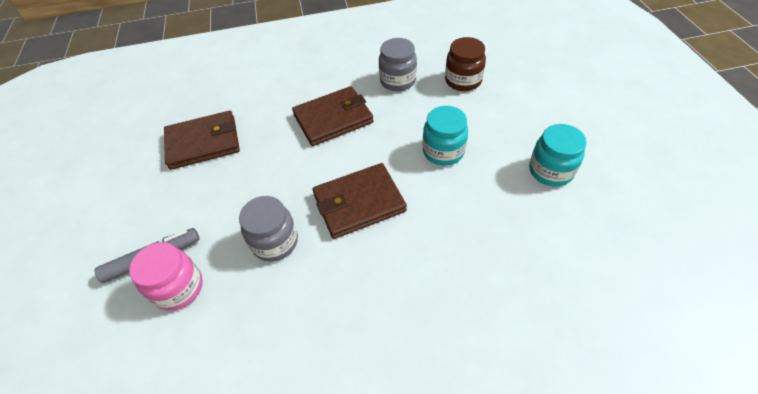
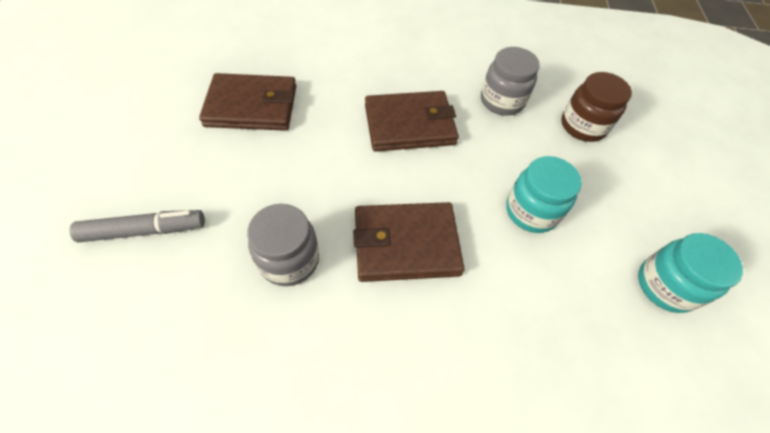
camera: 10 degrees right, 5 degrees up
(179, 288) = (159, 279): pink jar -> none

